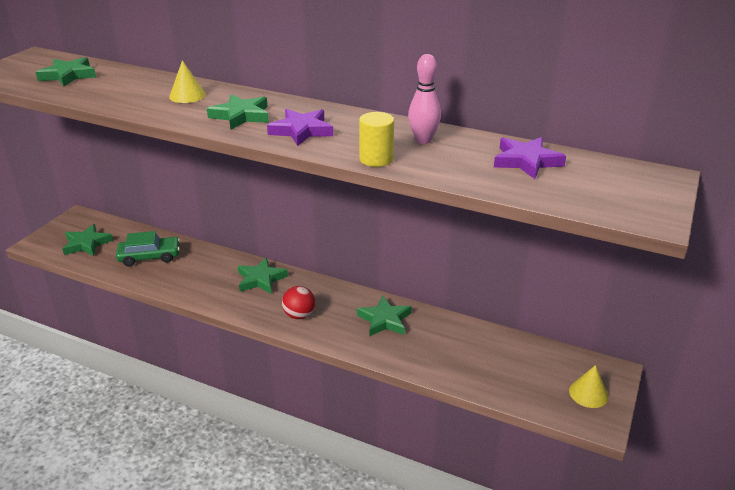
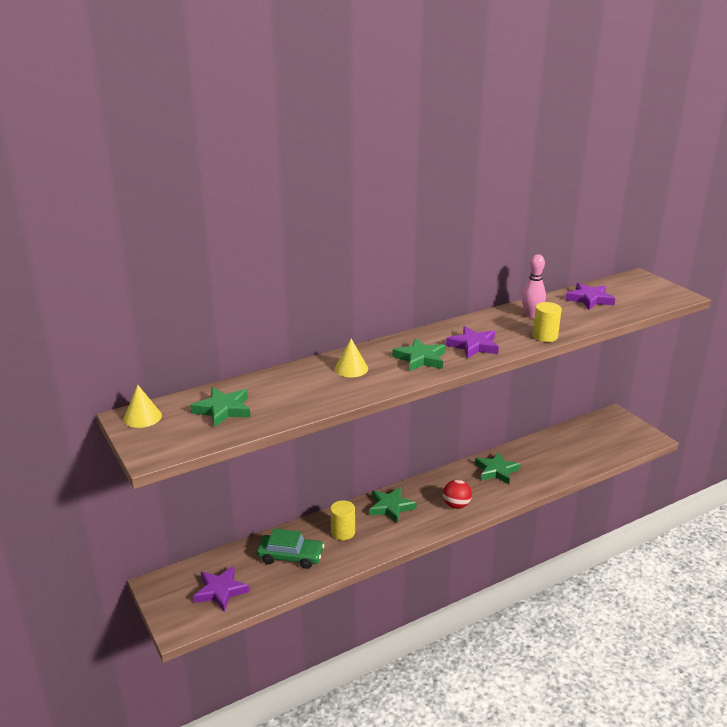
camera: 55 degrees left, 5 degrees down
(87, 244) = (220, 591): green star -> purple star
(149, 257) = (290, 557): green car -> green car turned 75 degrees clockwise
(202, 268) = (343, 532): none -> yellow cylinder
(588, 393) = (626, 430): yellow cone -> yellow cone (142, 417)

